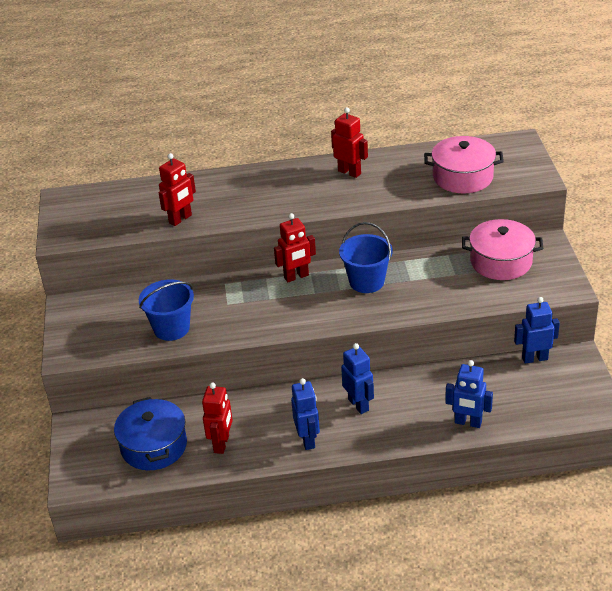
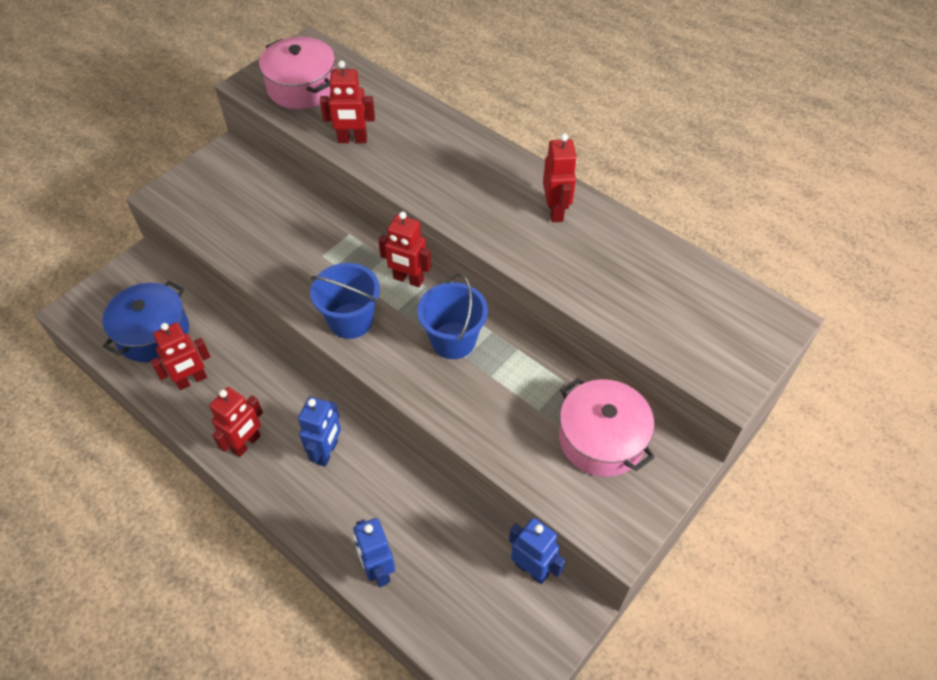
camera: 45 degrees right, 15 degrees up
(171, 328) = (253, 240): blue bucket -> blue bucket (350, 320)
(308, 440) = (246, 444): blue robot -> red robot
(463, 177) = (652, 311): pink pot -> pink pot (302, 87)

